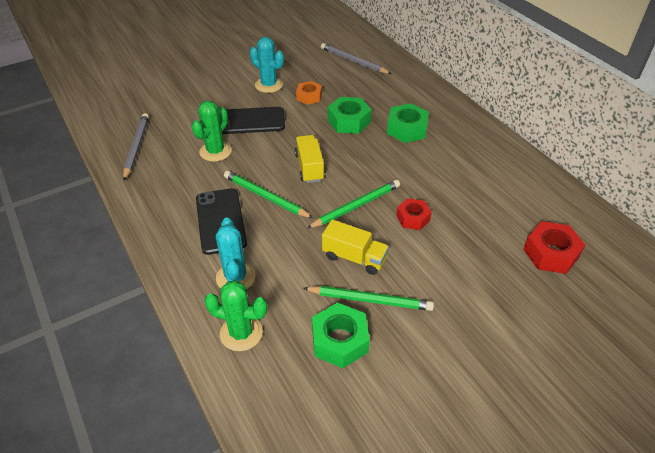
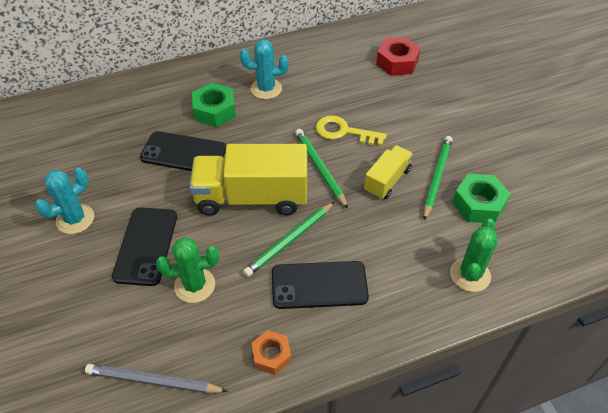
camera: 80 degrees left, 5 degrees up
(215, 151) = (194, 285): green cactus -> green cactus turned 45 degrees counterclockwise
(235, 277) = (402, 275): turquoise cactus -> turquoise cactus (266, 89)
(309, 97) = (120, 182): orange nut -> orange nut (271, 355)
(309, 167) = (252, 197): yellow truck -> yellow truck, size x1.85
(349, 121) = (183, 153): green nut -> black phone
(354, 61) = (66, 130): grey pencil -> none
(413, 218) = (344, 132): red nut -> yellow key

